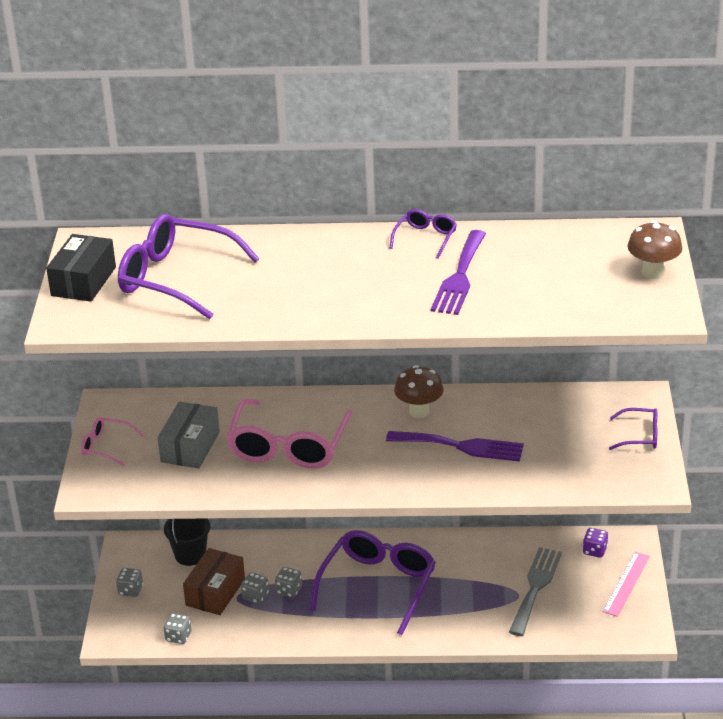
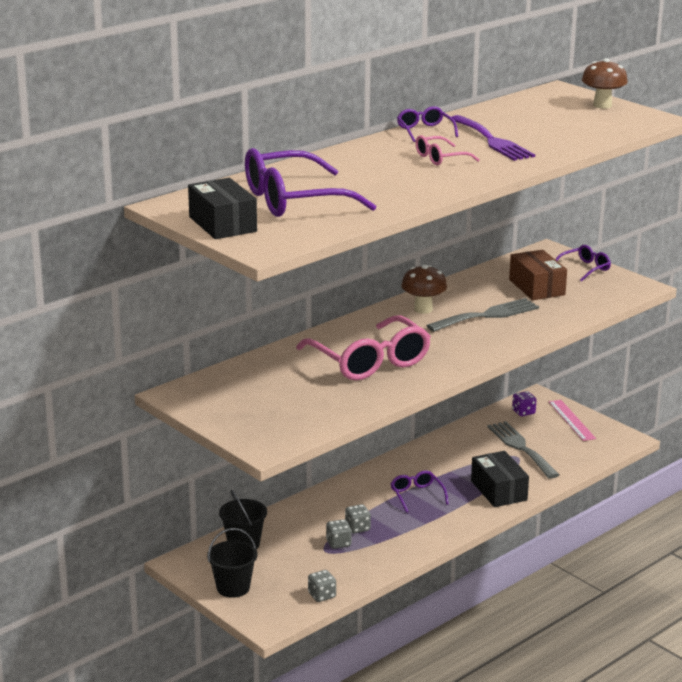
camera: 45 degrees left, 10 degrees down
(106, 446) = (227, 417): pink glasses -> pink glasses (440, 158)
(130, 590) = (233, 588): grey dice -> black bucket
(190, 447) = (296, 391): grey box -> none
(215, 592) = (303, 556): brown box -> brown box (536, 287)
(378, 586) = (417, 495): purple glasses -> purple glasses, size x0.49
(451, 621) = (498, 490): none -> black box
(461, 446) = (487, 315): purple fork -> grey fork

